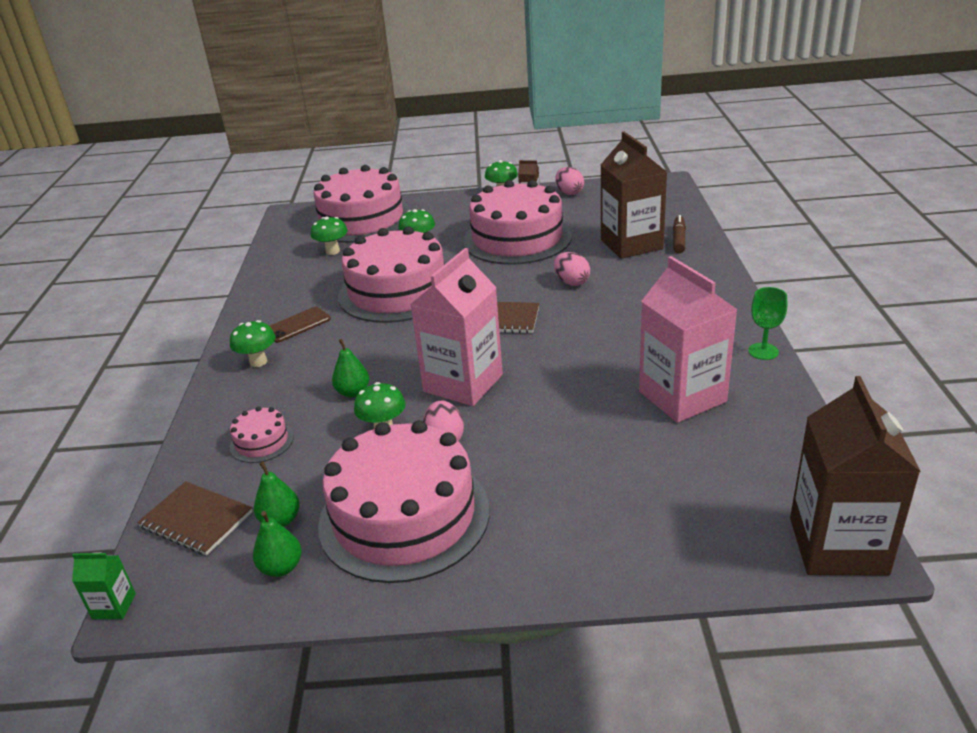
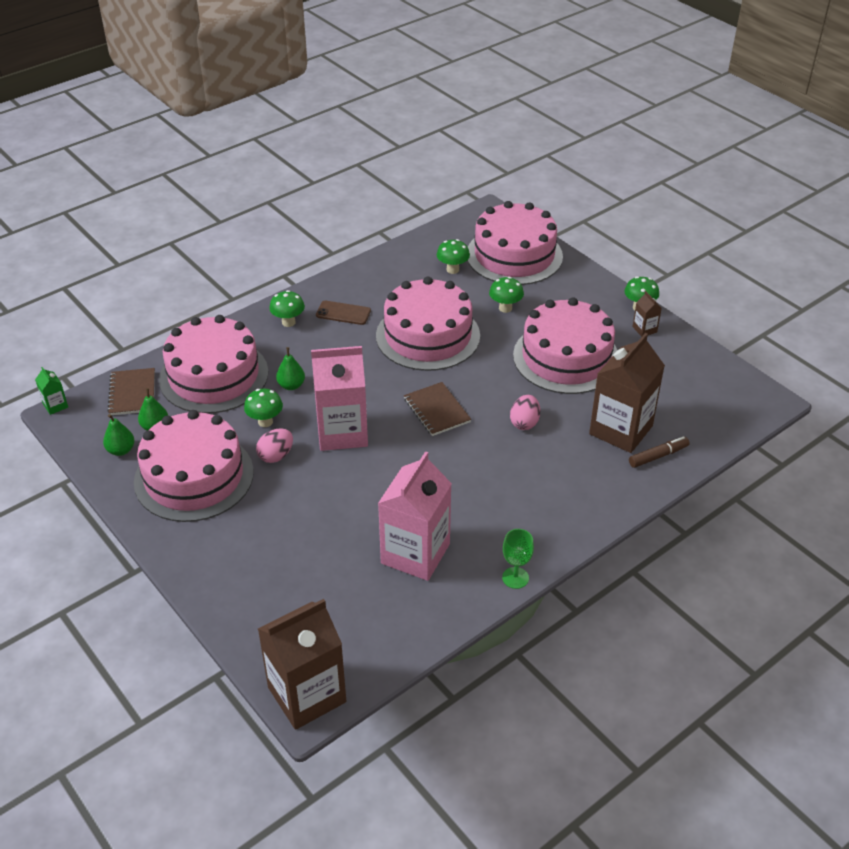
camera: 50 degrees right, 10 degrees up
(262, 442) = (214, 376): pink cake -> pink cake, size x2.38
(569, 193) = (681, 348): pink egg -> none

